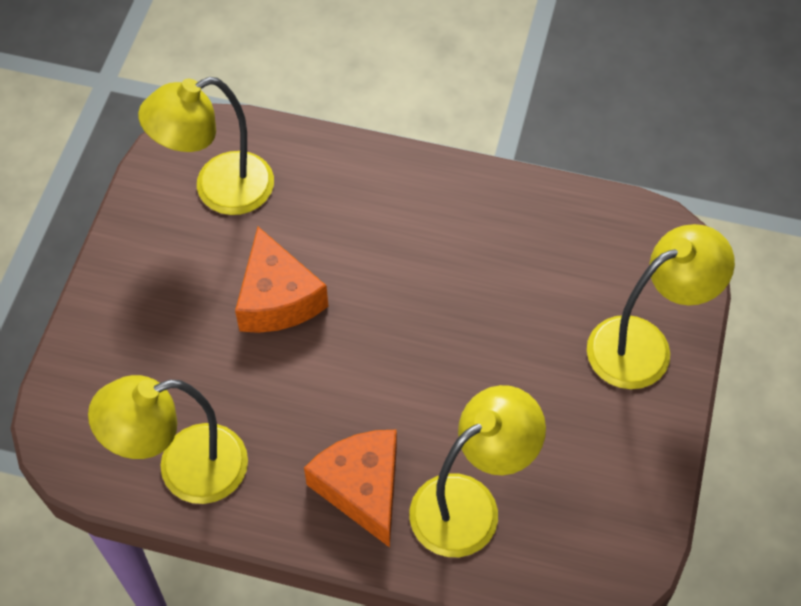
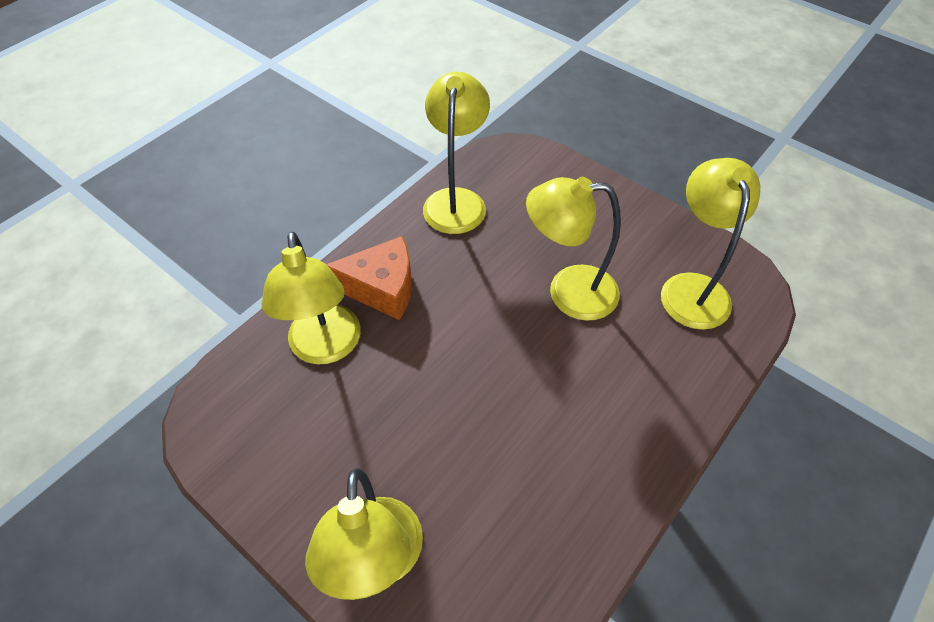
camera: 115 degrees right, 5 degrees down
(277, 298) = (568, 292): orange cheese -> yellow lamp

